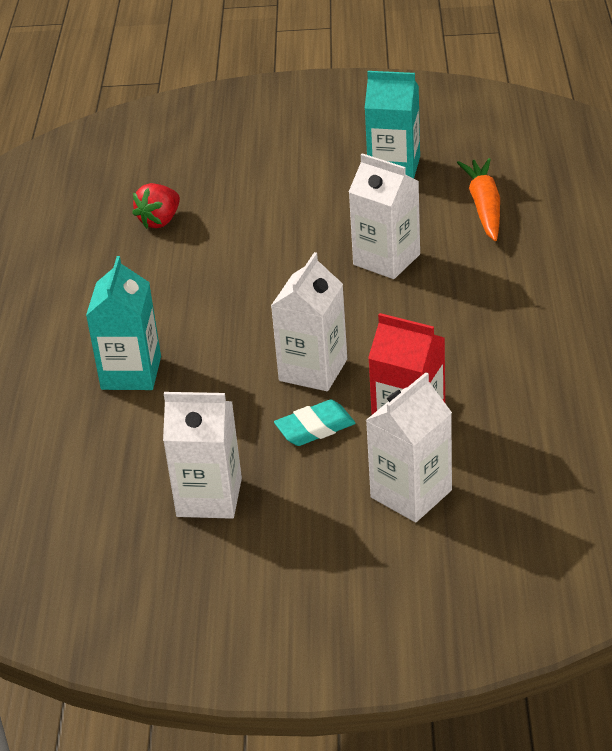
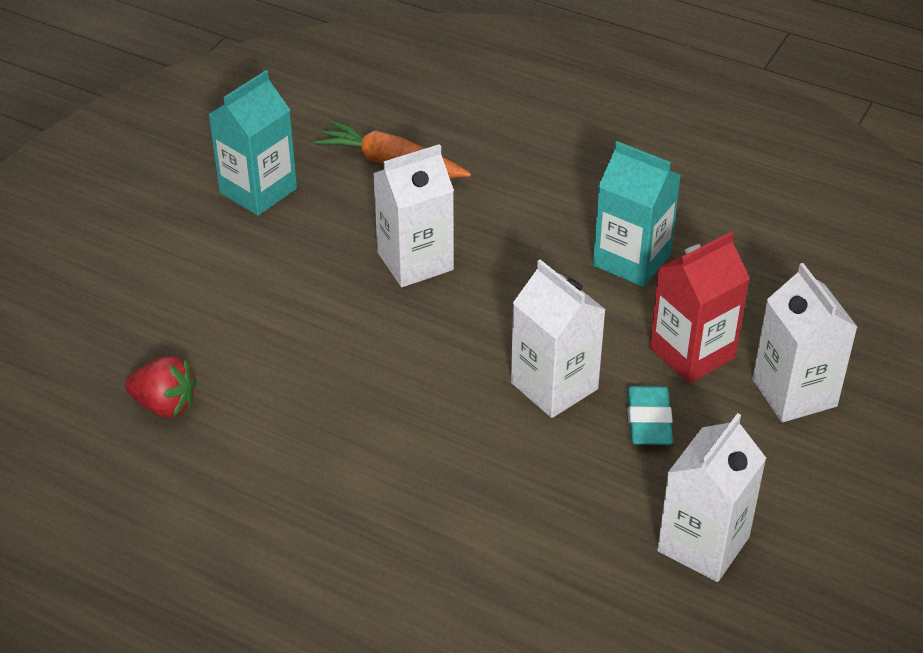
camera: 65 degrees left, 5 degrees up
(131, 373) = (440, 534): turquoise carton -> turquoise carton (631, 260)
(160, 221) = (165, 405): red strawberry -> red strawberry turned 45 degrees counterclockwise

